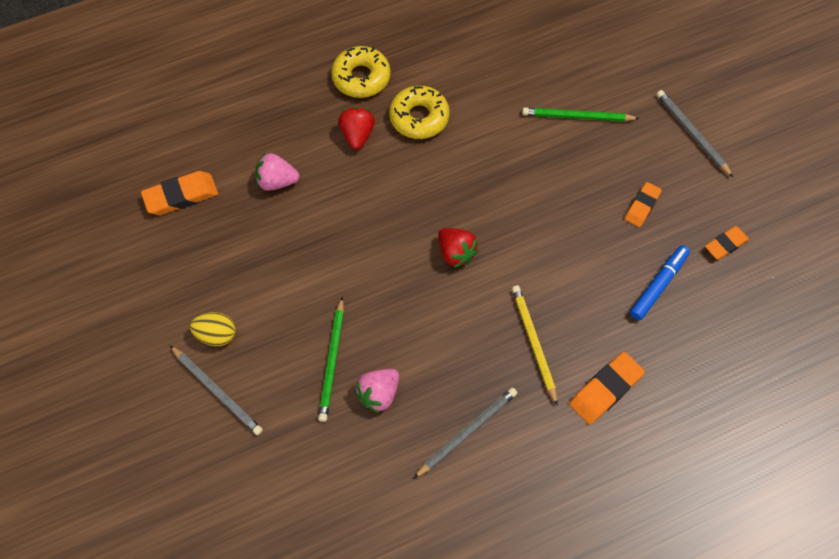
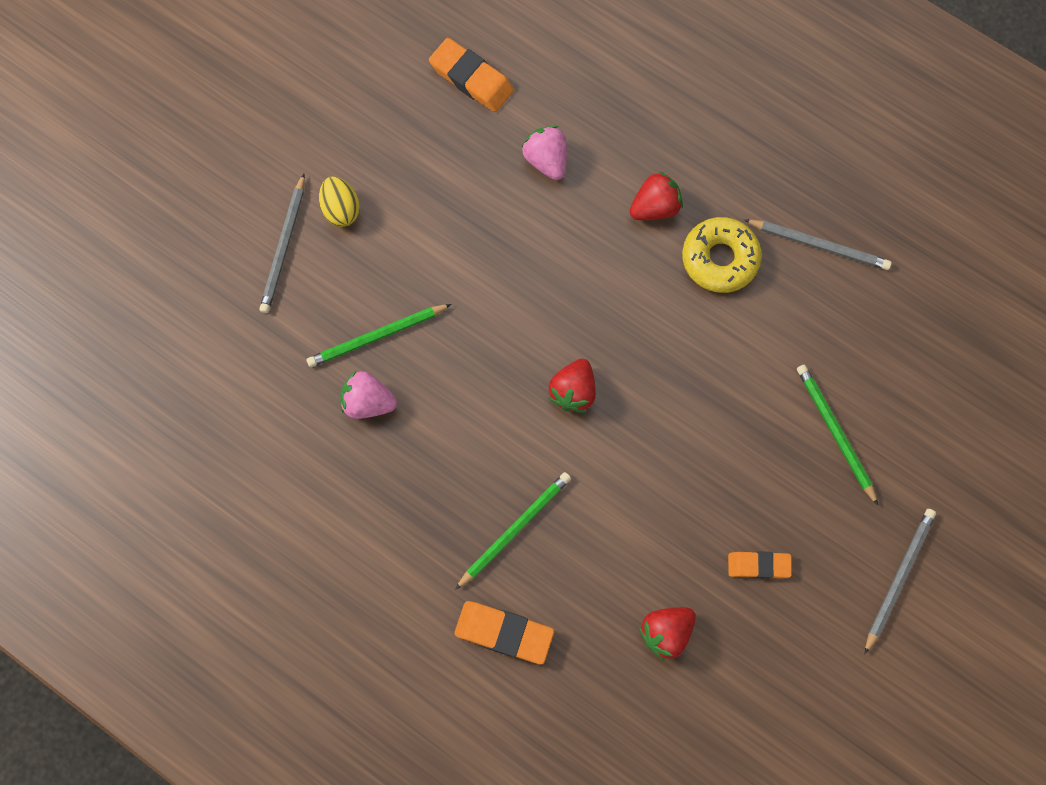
camera: 60 degrees right, 10 degrees up
(361, 77) = (732, 168): yellow donut -> none
(467, 432) = (376, 512): grey pencil -> grey pencil (819, 245)
(533, 343) = (515, 529): yellow pencil -> green pencil
(658, 285) = (666, 632): blue marker -> red strawberry
(725, 244) = (766, 686): orange eraser -> none

